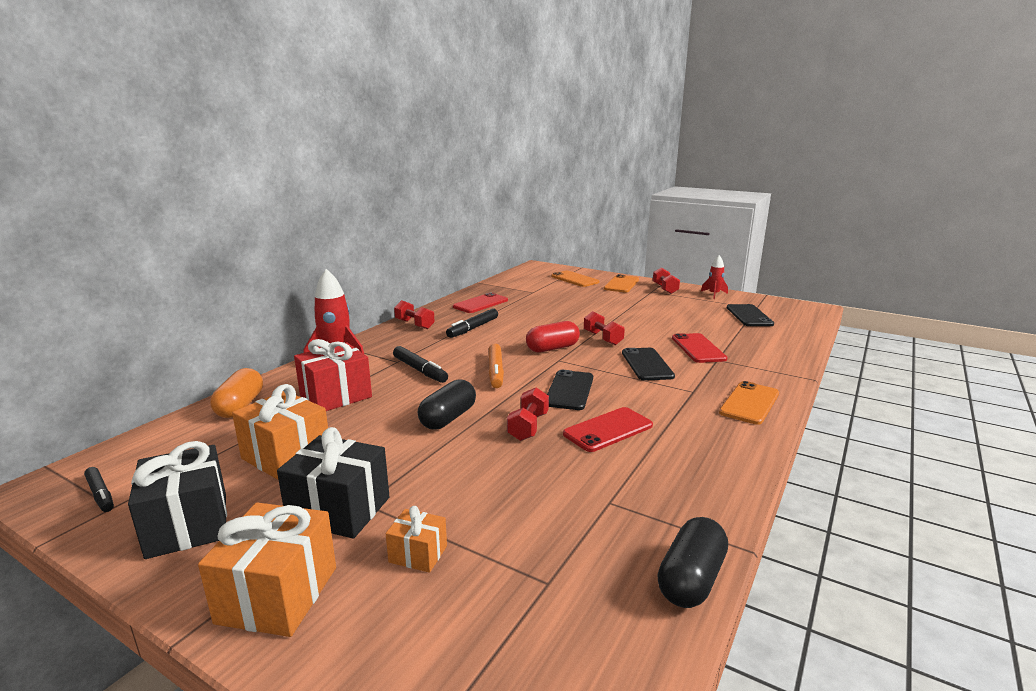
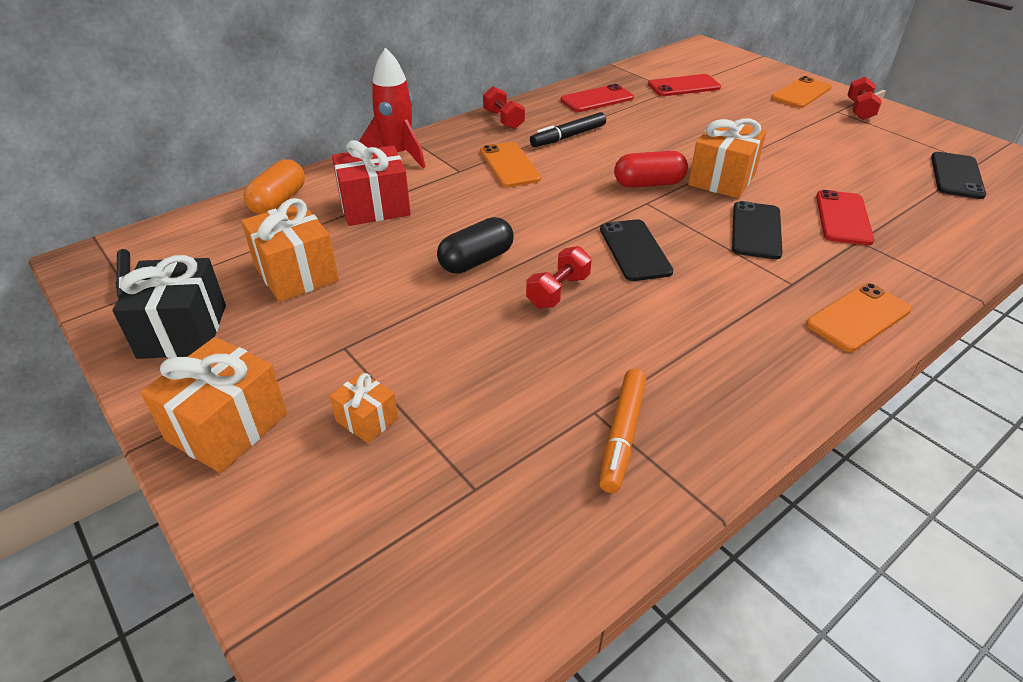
camera: 20 degrees right, 20 degrees up
(339, 509) = (318, 349): black gift -> none
(420, 370) = (478, 188): black marker -> none
(496, 371) = (562, 205): orange marker -> orange marker (622, 435)
(569, 390) = (634, 250): black phone -> black phone turned 45 degrees counterclockwise
(574, 279) = (740, 76): orange phone -> orange phone (509, 165)
(602, 338) = (722, 179): red dumbbell -> orange gift
(608, 430) = (649, 316): red phone -> red phone (684, 86)
(691, 579) = (628, 531): black capsule -> none
(714, 294) = (927, 130): red rocket -> none

